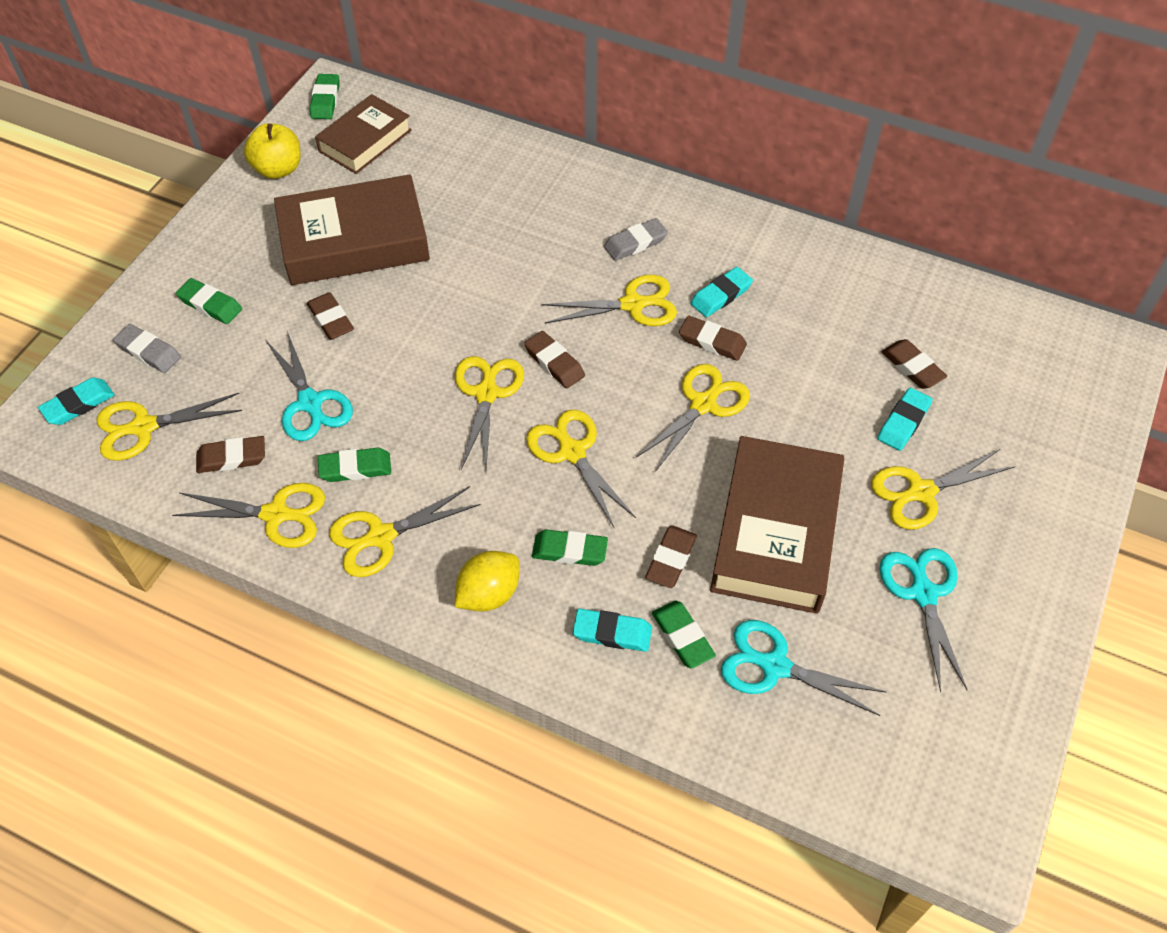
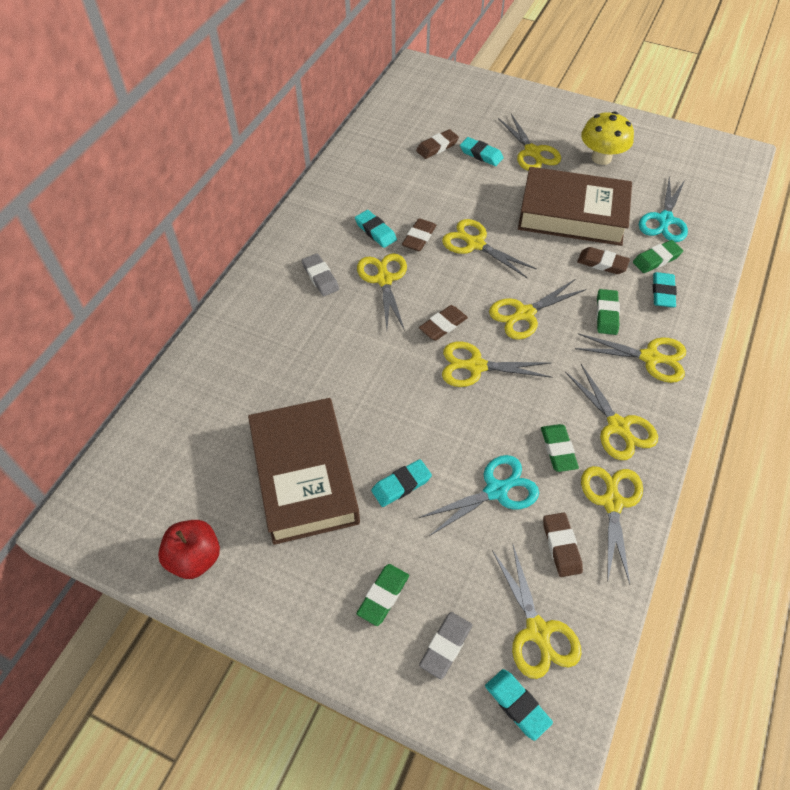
camera: 90 degrees left, 0 degrees up
(278, 169) = (195, 558): yellow apple -> red apple
(325, 100) = (93, 524): green eraser -> none
(331, 319) = (401, 485): brown eraser -> turquoise eraser
(365, 141) = (165, 480): brown book -> none
(489, 594) = (650, 358): yellow lemon -> yellow scissors
(923, 593) = (601, 158): turquoise scissors -> yellow mushroom

